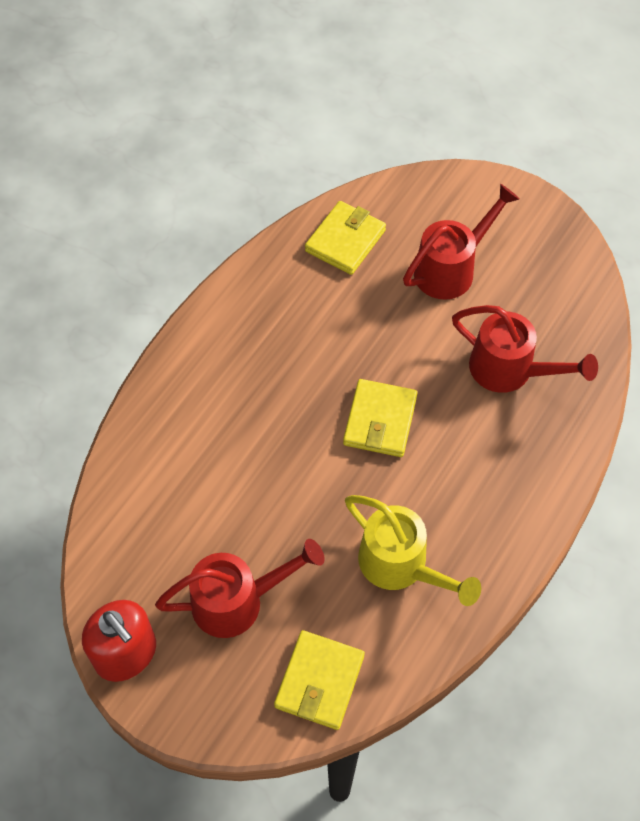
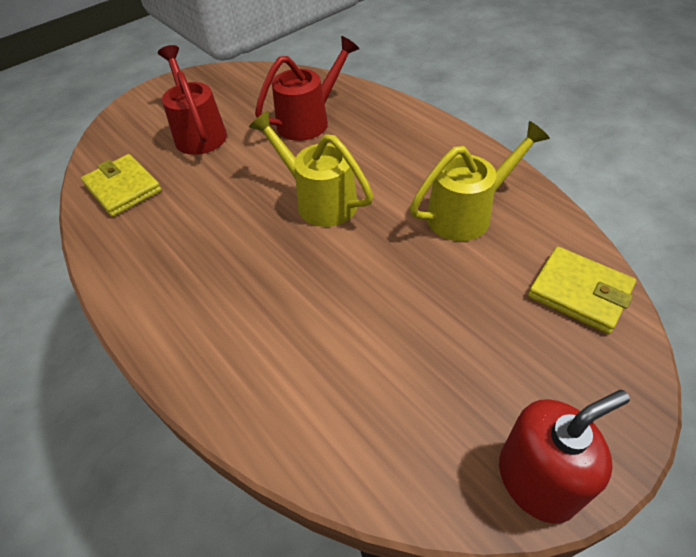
camera: 70 degrees left, 10 degrees down
(237, 601) = (483, 345): red watering can -> none
(380, 420) = (319, 200): yellow wallet -> yellow watering can

